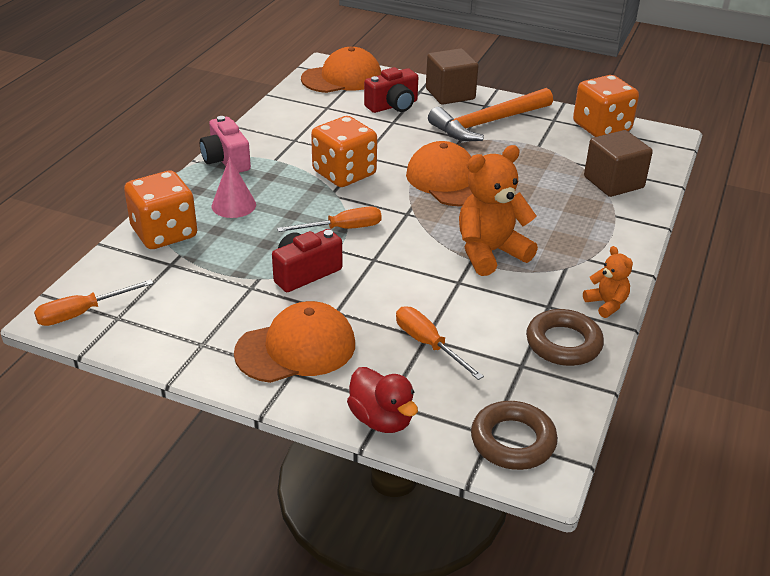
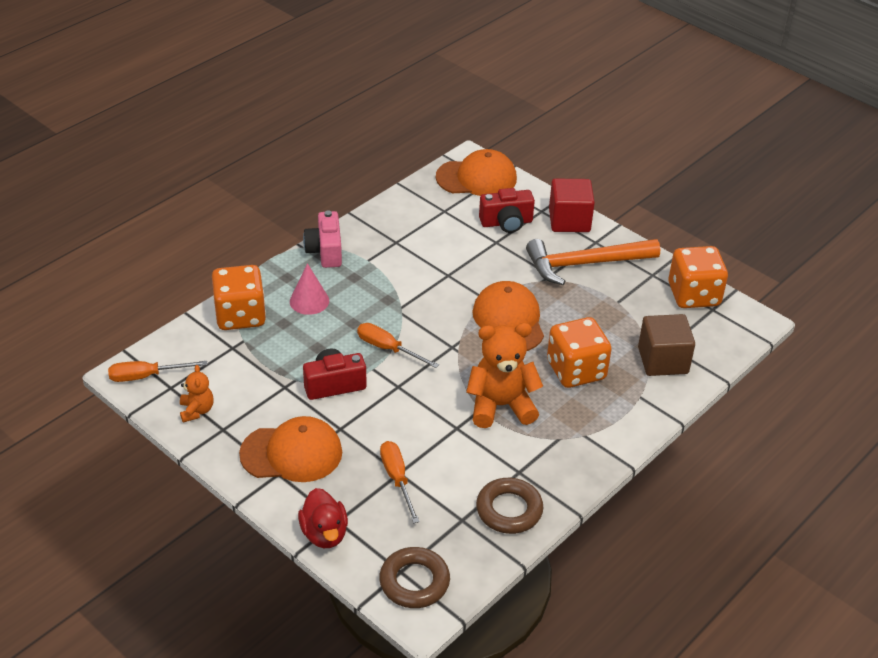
camera: 20 degrees right, 5 degrees up
(343, 229) = (388, 348): orange screwdriver -> orange screwdriver turned 150 degrees counterclockwise
(344, 173) = (420, 290): orange dice -> orange dice (576, 370)
(450, 94) = (569, 220): brown cube -> red cube
(606, 304) = (570, 484): orange teddy bear -> orange teddy bear (197, 411)

